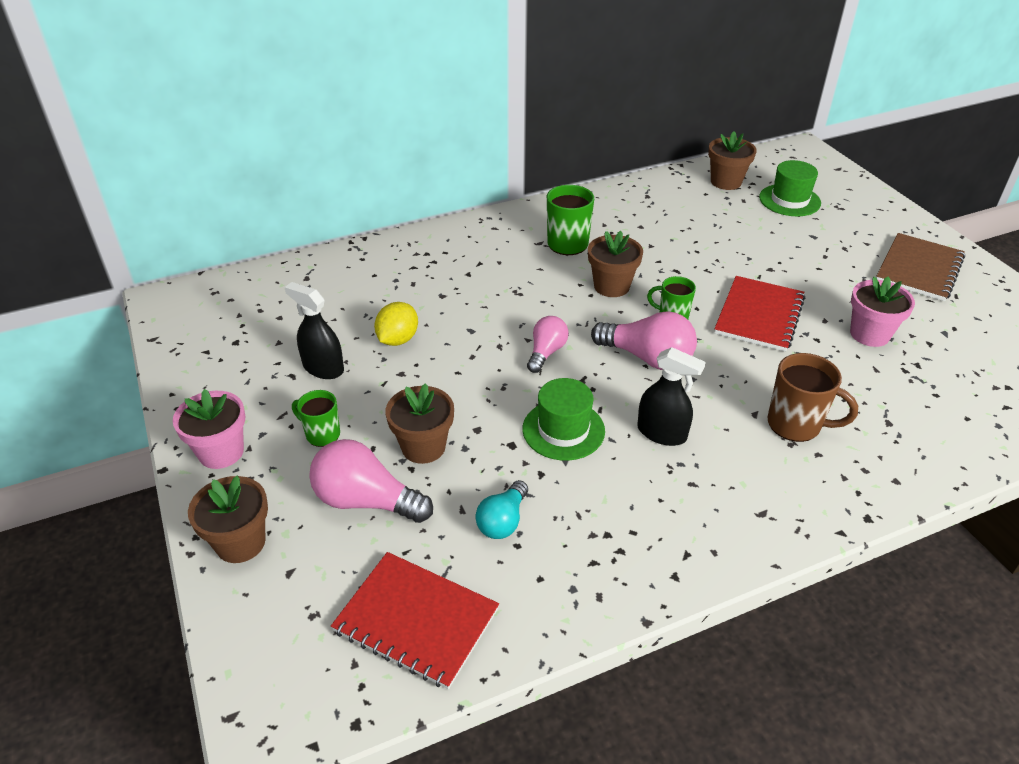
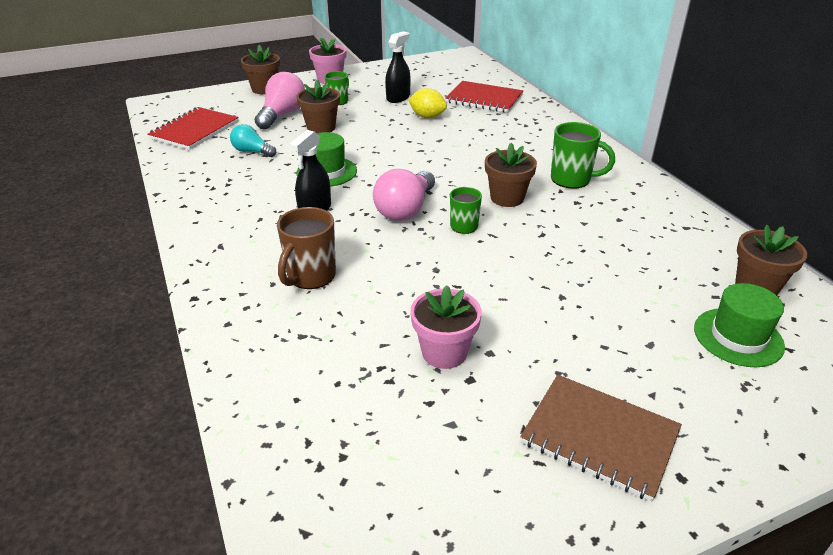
camera: 90 degrees right, 5 degrees down
(546, 352) = (413, 167): pink light bulb -> none
(759, 315) = (472, 277): red notebook -> red notebook (484, 99)

